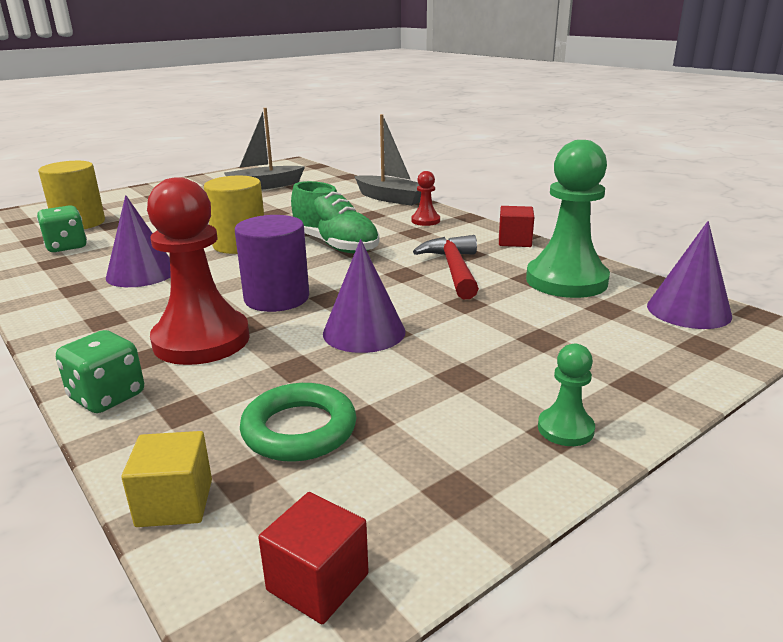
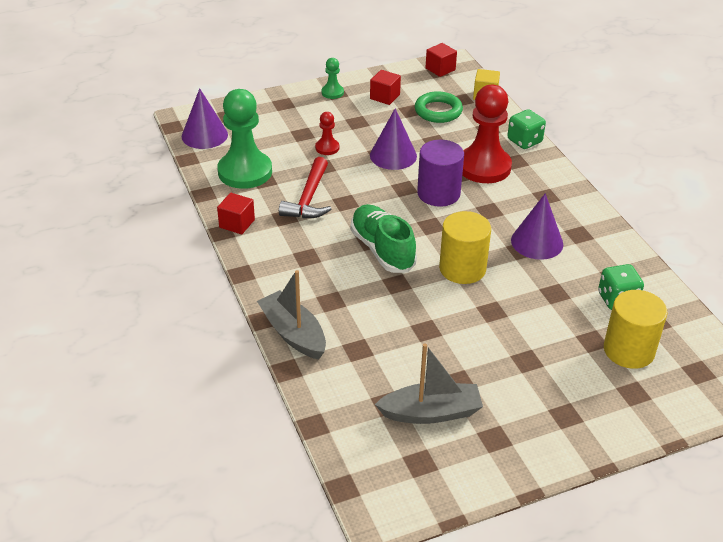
camera: 165 degrees left, 15 degrees up
(425, 221) = (286, 274): red pawn -> red pawn (327, 148)
(439, 442) = (385, 97): none -> red cube

